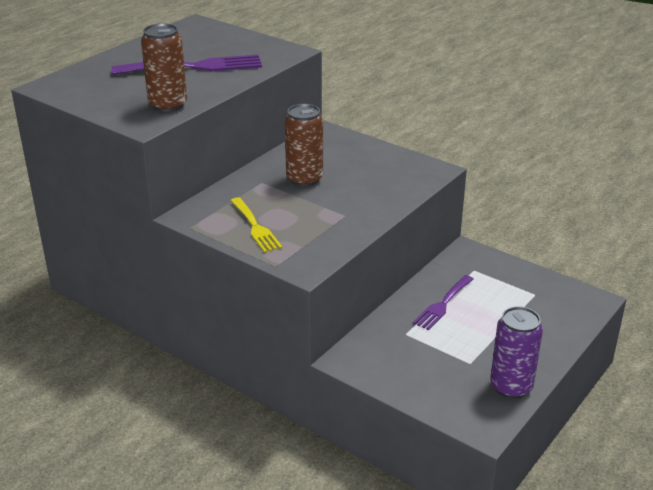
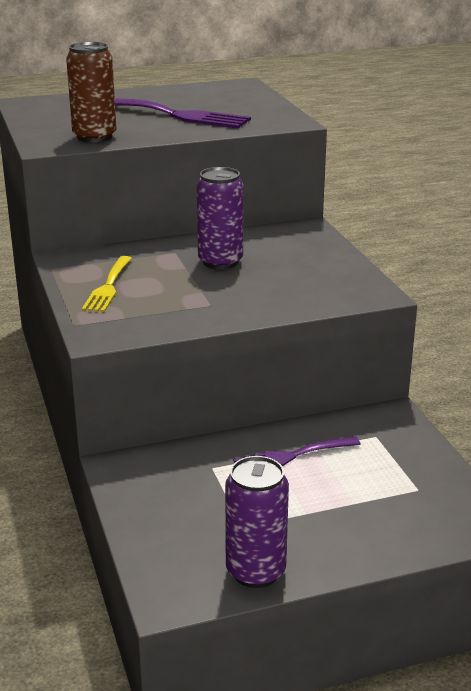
camera: 35 degrees right, 5 degrees down
(304, 179) = (220, 261): brown can -> purple can

